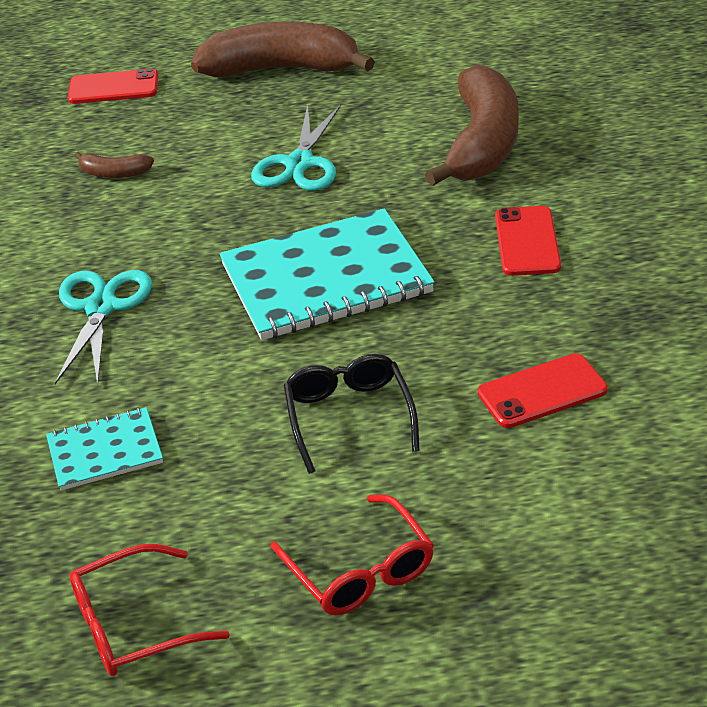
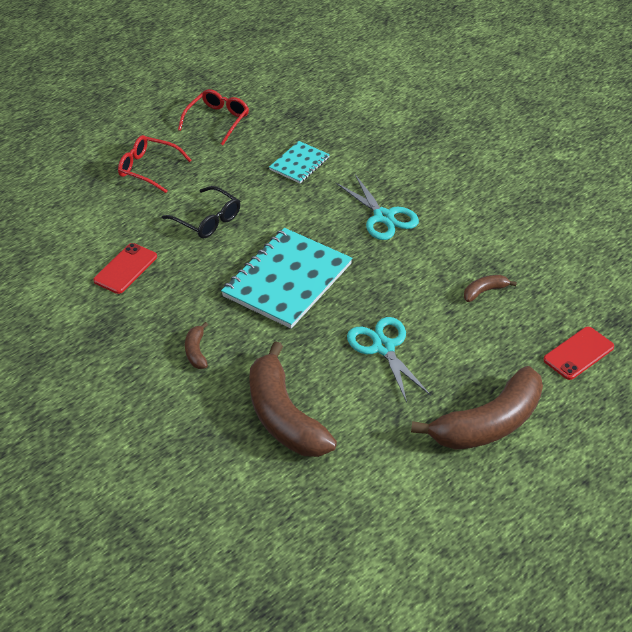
camera: 140 degrees right, 5 degrees up
(527, 241) = (196, 351): red phone -> brown banana

